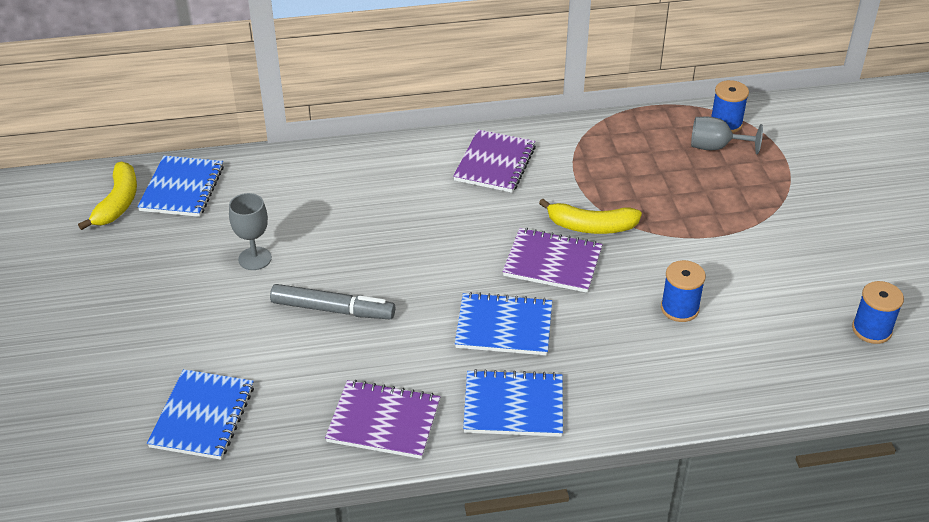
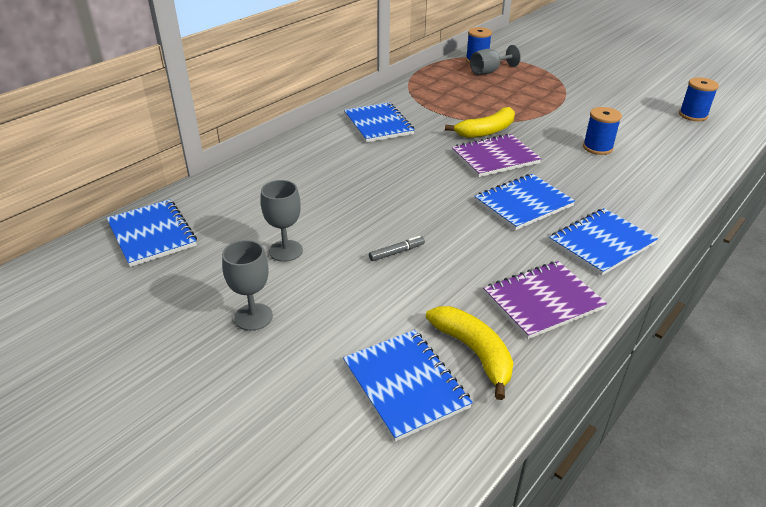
camera: 40 degrees left, 5 degrees down
(118, 203) = (99, 271): yellow banana -> yellow banana (474, 352)
(171, 302) = (253, 317): none -> grey goblet
(333, 309) = (396, 252): grey marker -> grey marker, size x0.50
(495, 163) = (378, 124): purple notebook -> blue notebook

